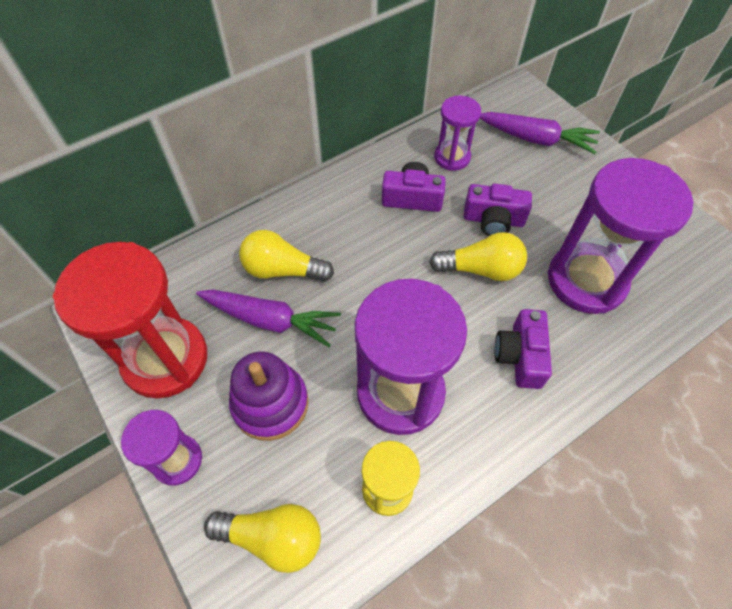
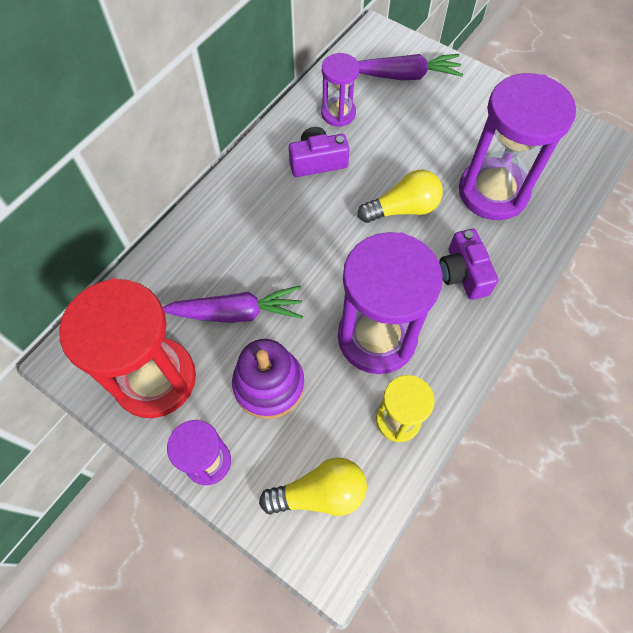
camera: 20 degrees left, 5 degrees up
(282, 270) = (228, 263): yellow light bulb -> none
(493, 220) = (396, 161): purple camera -> none

